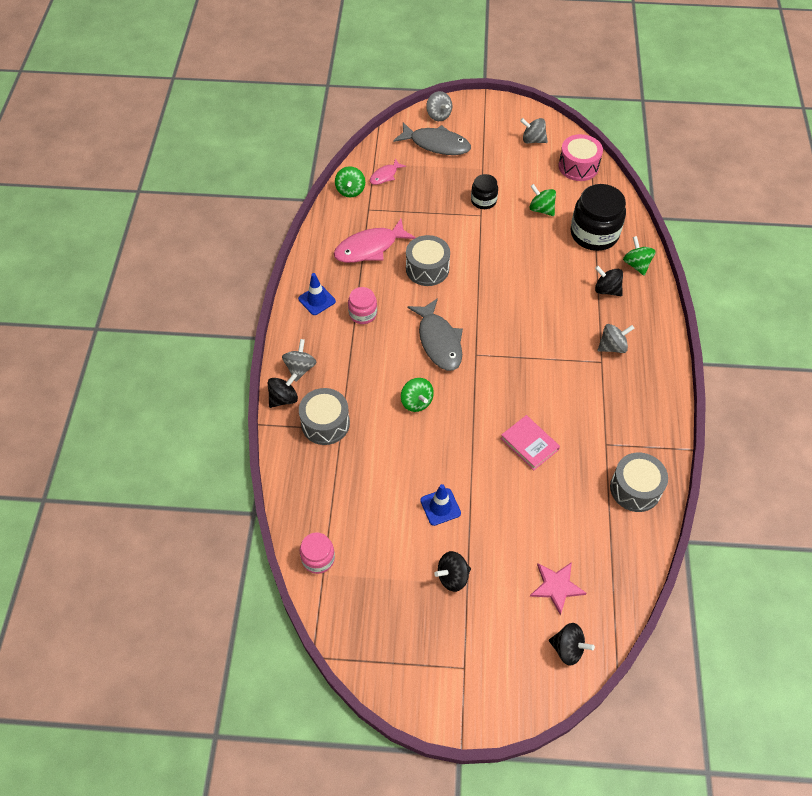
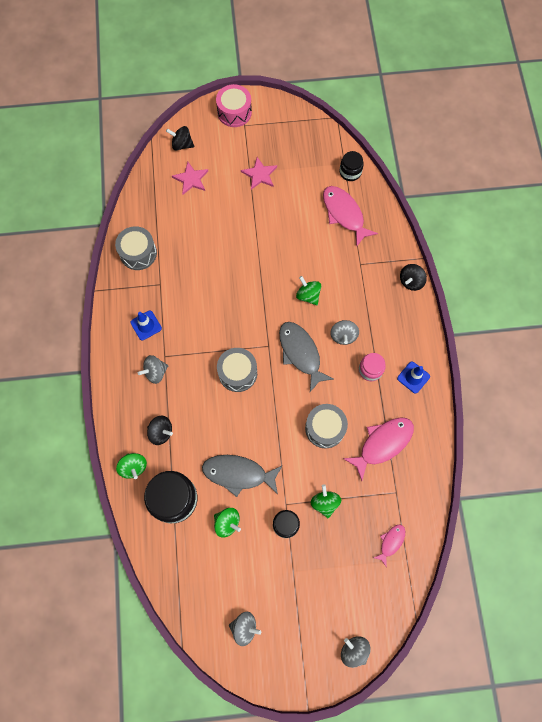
camera: 170 degrees right, 15 degrees up
(300, 368) = (406, 309): grey spinning top -> grey spinning top (343, 336)
(318, 558) = (350, 172): pink jar -> black jar
(325, 423) = (373, 266): grey drum -> grey drum (237, 373)
(344, 497) = (344, 214): none -> pink fish
(350, 190) = (420, 514): green spinning top -> green spinning top (325, 503)
(436, 144) = (347, 600): grey fish -> grey fish (238, 474)
(440, 507) = (275, 218): blue traffic cone -> blue traffic cone (146, 325)
(452, 577) = (259, 174): black spinning top -> pink star
(529, 444) = (217, 275): pink book -> none
(578, 166) = (193, 593): pink drum -> pink drum (234, 112)

